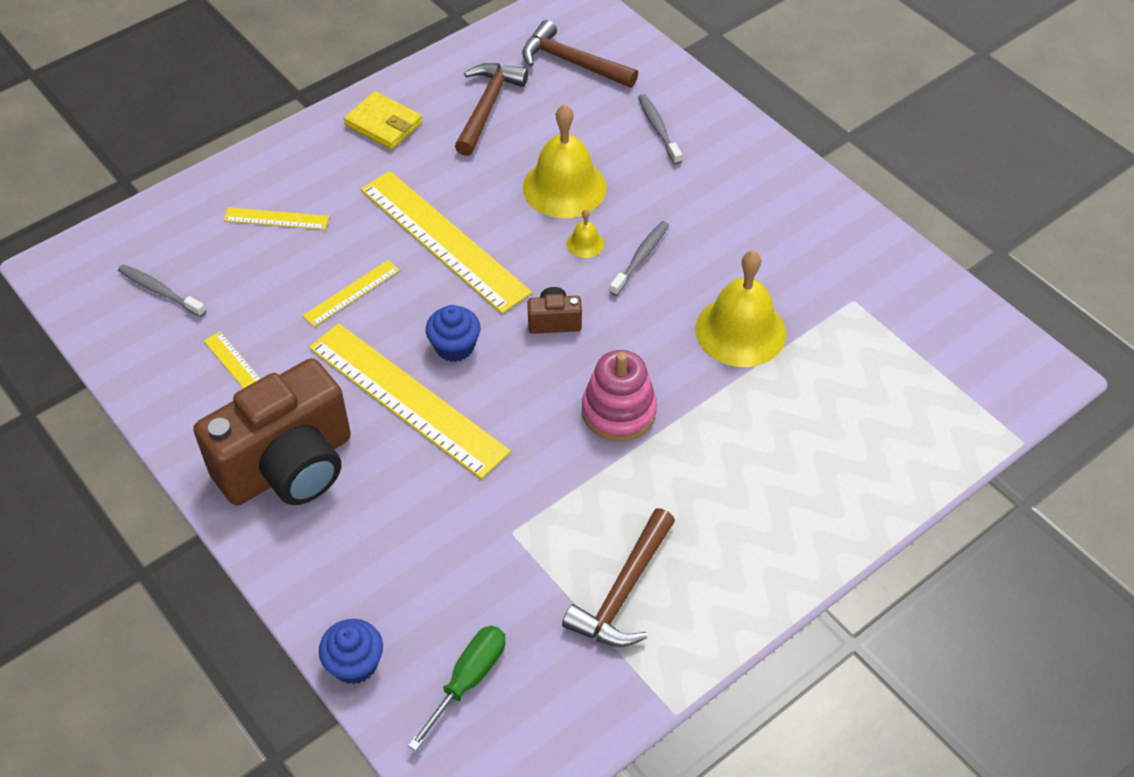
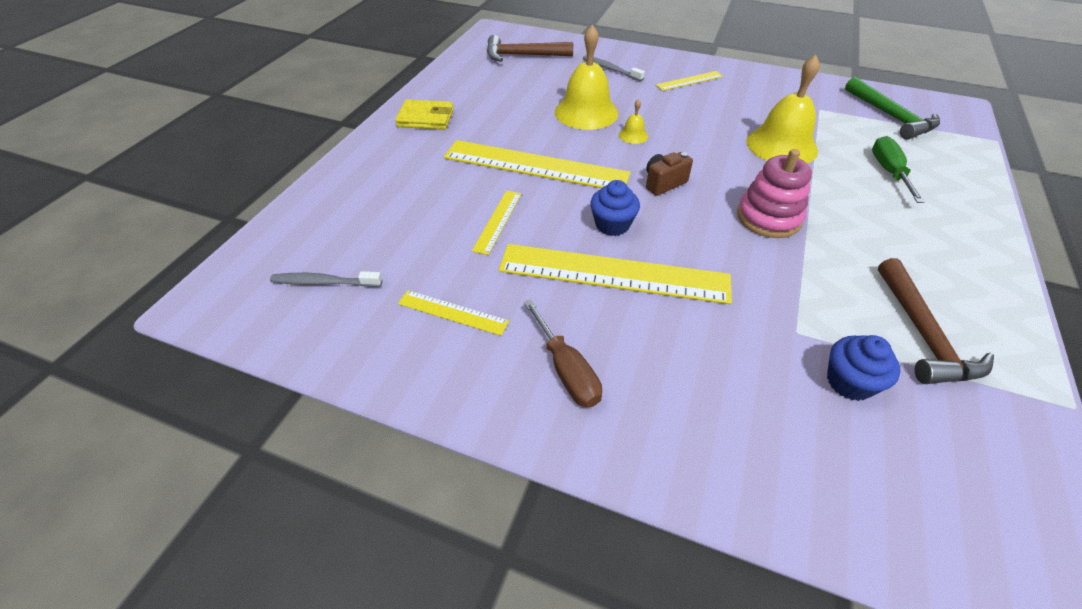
camera: 30 degrees left, 5 degrees down
(276, 219) = (390, 197): yellow ruler -> yellow ruler (689, 81)
(288, 466) = (566, 370): brown camera -> brown screwdriver
(355, 664) = (806, 524): blue cupcake -> blue cupcake (849, 382)
(468, 680) = (911, 477): green screwdriver -> green screwdriver (889, 172)
(487, 107) = (491, 89): brown hammer -> none
(640, 258) = (676, 131): grey toothbrush -> none
(932, 350) = (891, 116): none -> green hammer

